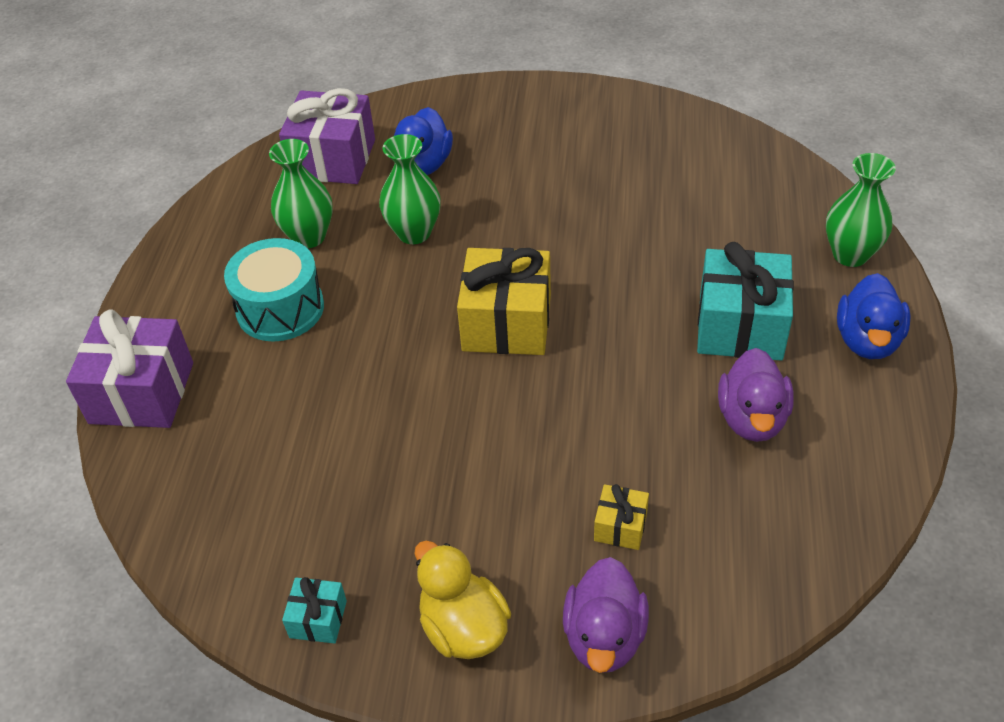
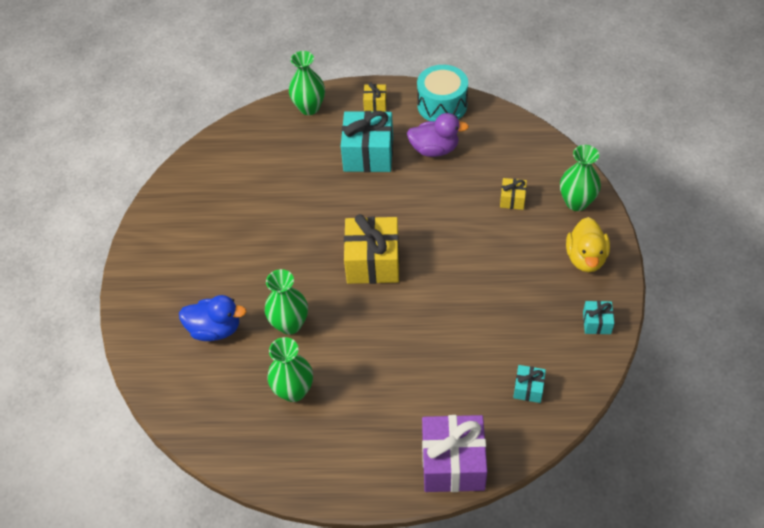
camera: 95 degrees left, 5 degrees up
(224, 497) = (528, 389): none -> turquoise gift
(280, 308) = (367, 393): turquoise drum -> turquoise drum (442, 105)
(333, 159) = (204, 392): purple gift -> none
(463, 627) = (585, 258): yellow duck -> yellow duck turned 45 degrees counterclockwise
(604, 637) = (576, 202): purple duck -> green vase
(867, 340) = (375, 104): blue duck -> yellow gift

